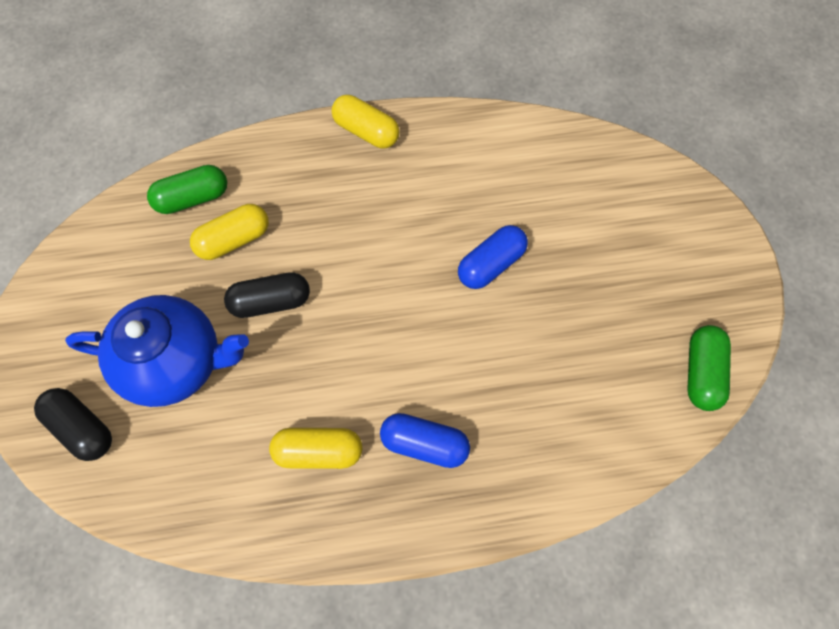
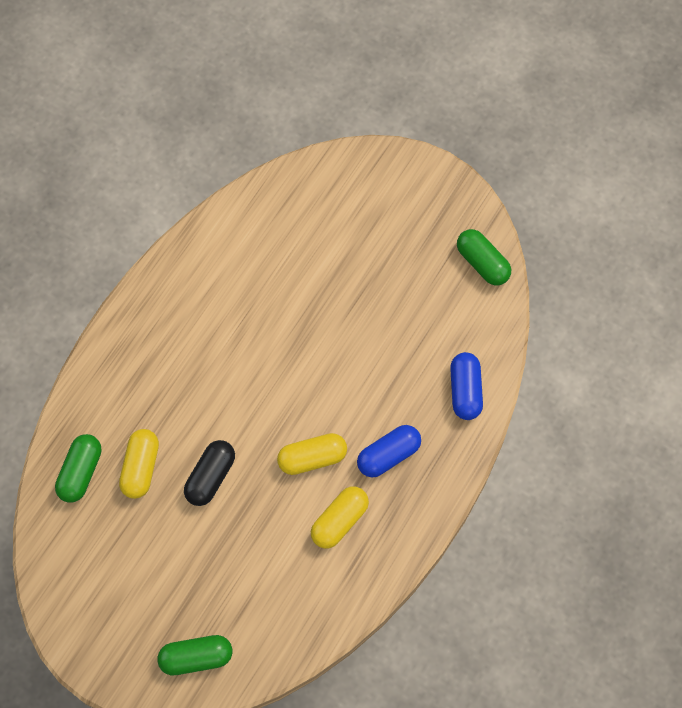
camera: 50 degrees left, 0 degrees up
(82, 428) = (196, 657): black capsule -> green capsule
(176, 362) = (202, 567): blue teapot -> none
(366, 131) = (134, 318): yellow capsule -> yellow capsule (312, 458)
(491, 264) = (307, 321): blue capsule -> blue capsule (465, 391)

